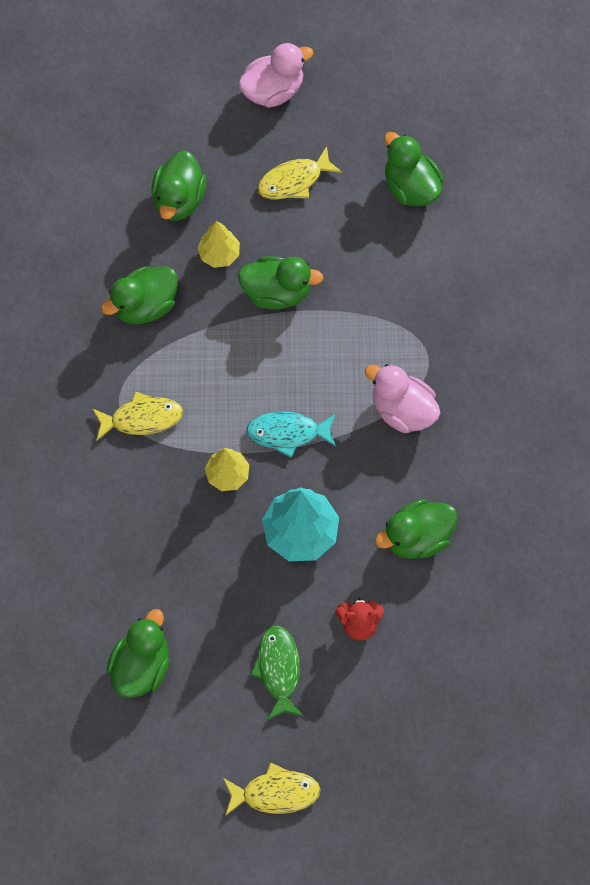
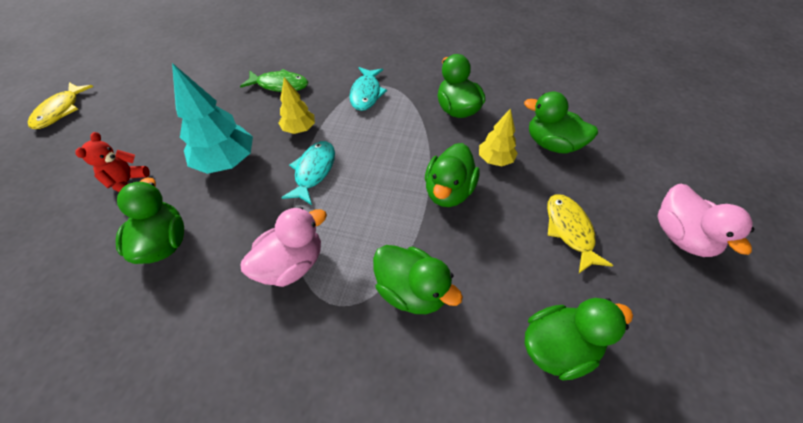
camera: 105 degrees right, 15 degrees down
(141, 665) = (197, 67): green duck -> green duck (411, 291)
(142, 418) = (366, 94): yellow fish -> turquoise fish
(278, 669) = (137, 128): green fish -> green fish (280, 85)

